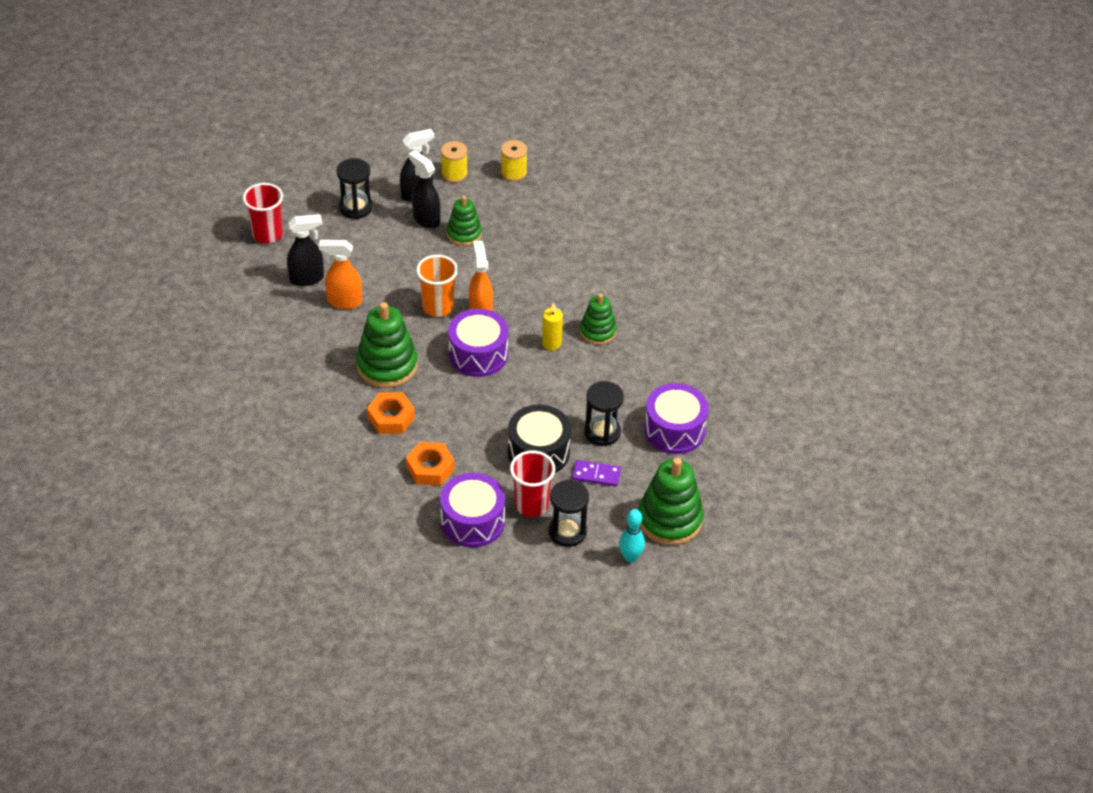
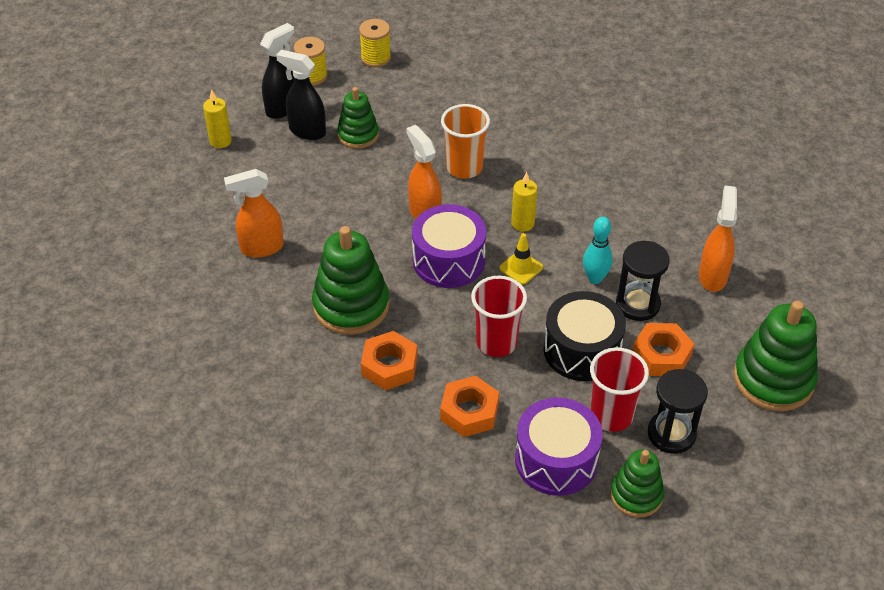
camera: 20 degrees left, 0 degrees up
(267, 234) = (131, 199): red cup -> red cup (496, 343)
(307, 278) = (204, 235): black spray bottle -> none
(356, 208) = (220, 141): black hourglass -> yellow candle
(438, 307) = (373, 222): orange cup -> orange cup (464, 168)
(530, 377) = (521, 268): none -> yellow traffic cone
(596, 475) = (661, 355): purple domino -> orange nut
(598, 331) = (564, 195): green stacking toy -> green stacking toy (636, 495)
(630, 557) = (760, 439): turquoise bowling pin -> turquoise bowling pin (595, 278)
(674, 430) = (712, 276): purple drum -> orange spray bottle

